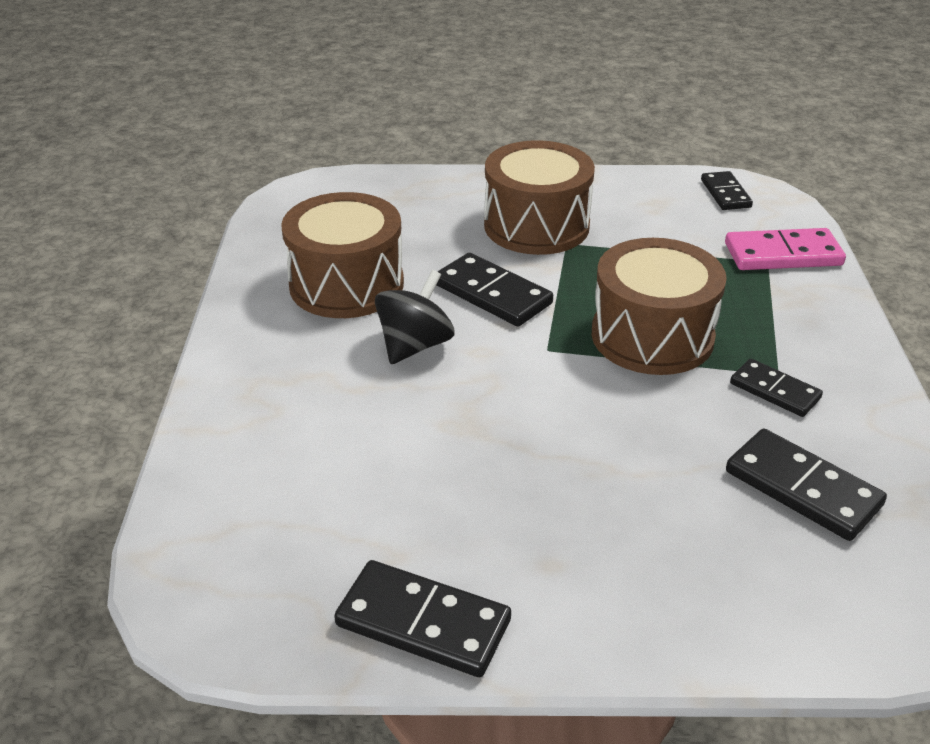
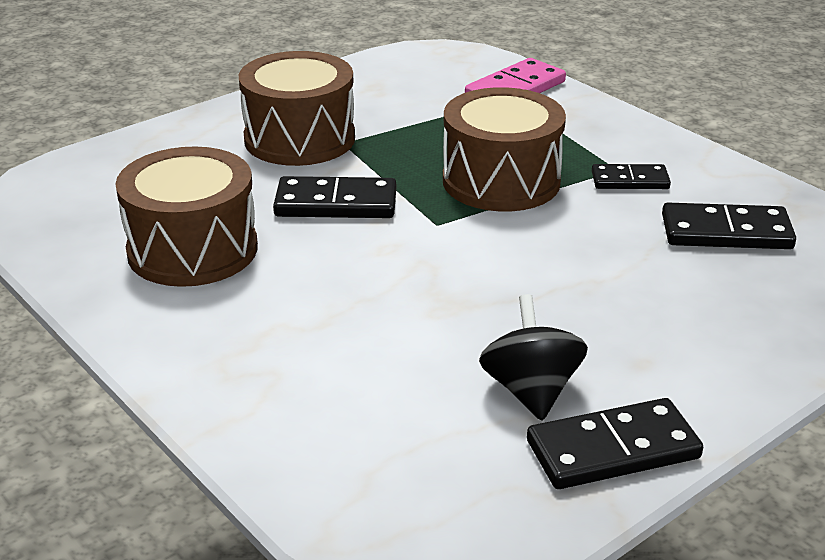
camera: 40 degrees left, 5 degrees down
(415, 345) = (325, 269): black spinning top -> black spinning top (531, 391)
(725, 193) = (417, 62): black domino -> none

